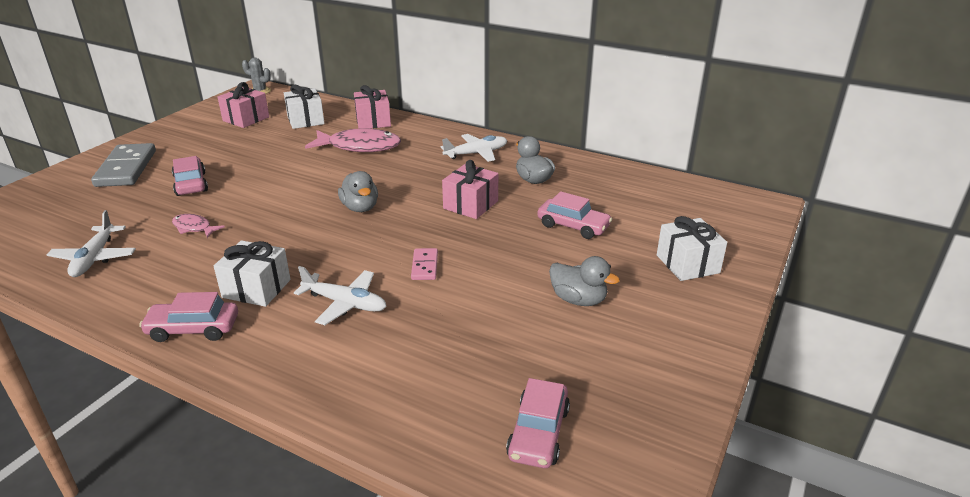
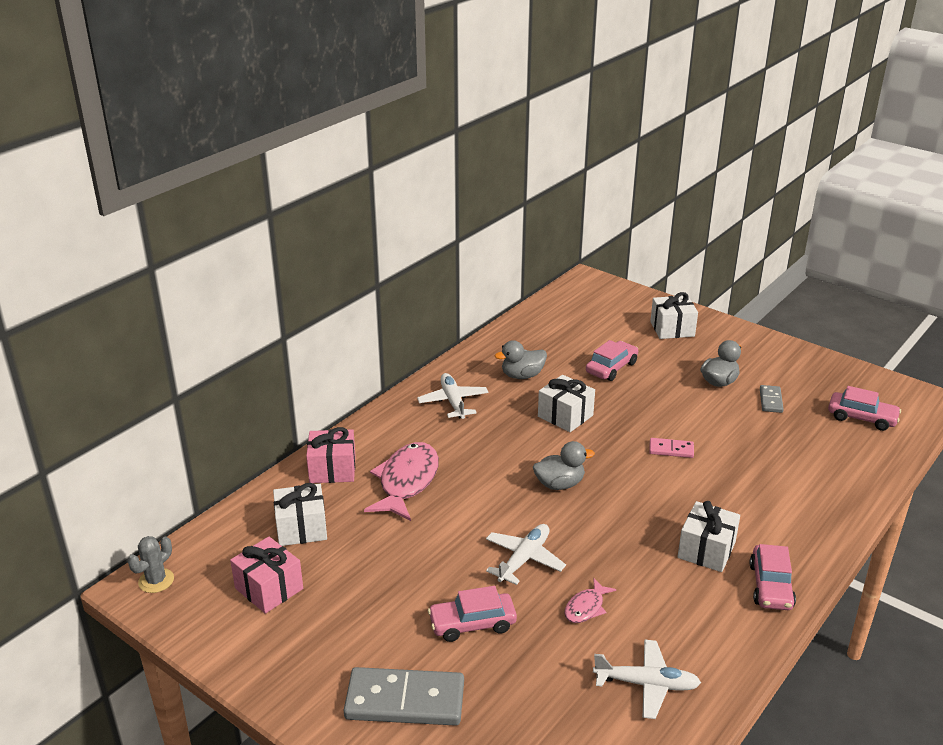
camera: 80 degrees left, 0 degrees up
(345, 303) = (728, 495): white plane -> white plane (524, 559)
(470, 205) = (565, 416): pink gift -> white gift
(551, 342) = (770, 400): none -> grey domino

